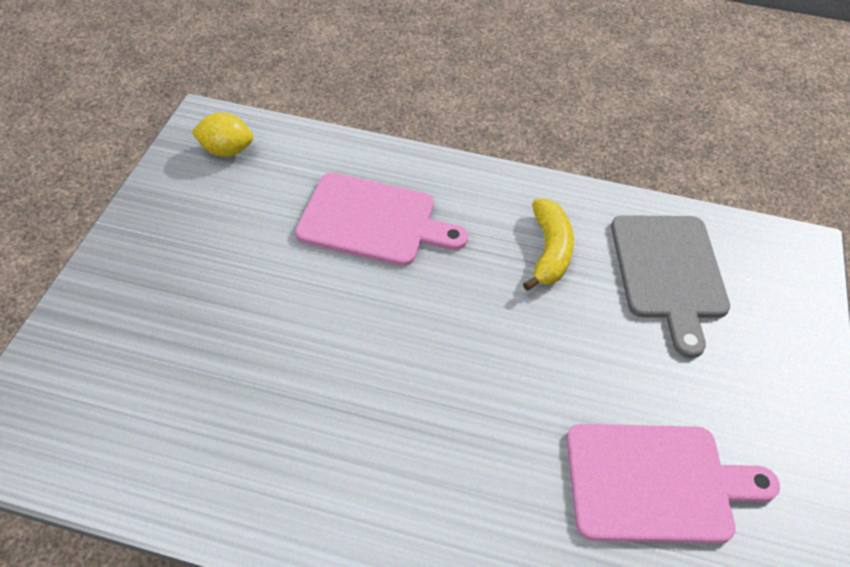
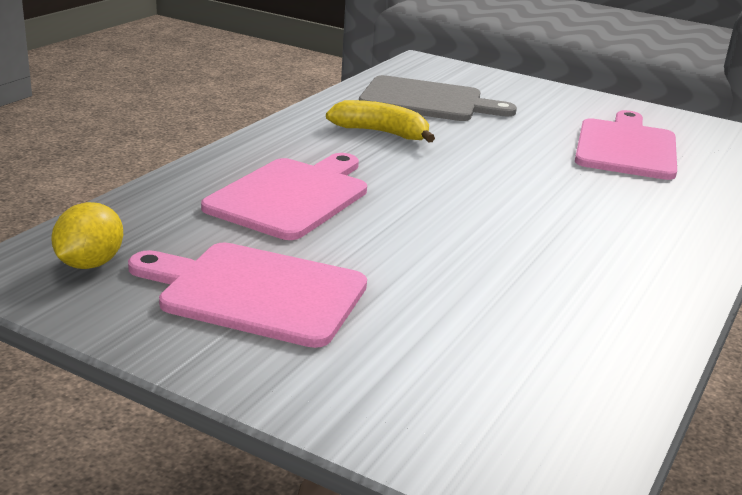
camera: 75 degrees left, 25 degrees down
(211, 238) = (255, 292): none -> pink cutting board

